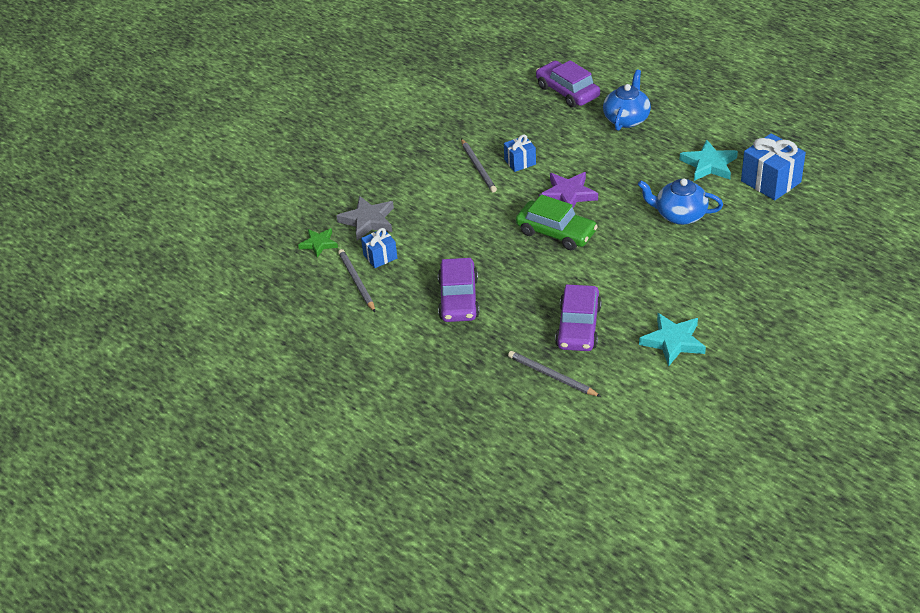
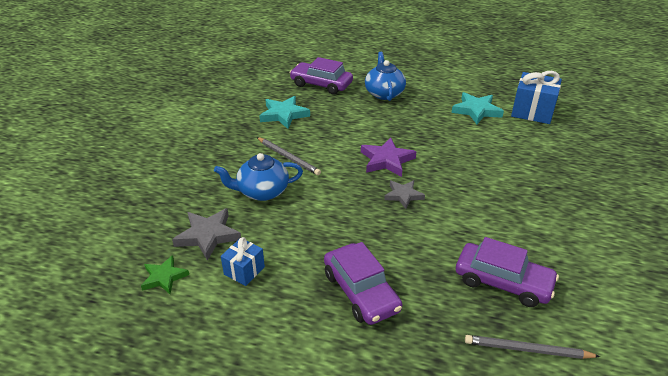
camera: 30 degrees left, 5 degrees down
(356, 282) = (233, 309): grey pencil -> none
(520, 162) = (323, 144): blue gift -> none
(556, 232) = (403, 195): green car -> grey star
(578, 326) = (503, 282): purple car -> purple car turned 45 degrees counterclockwise
(673, 341) = (599, 267): turquoise star -> turquoise star (284, 115)
(679, 215) = (492, 153): blue teapot -> blue teapot (262, 192)

